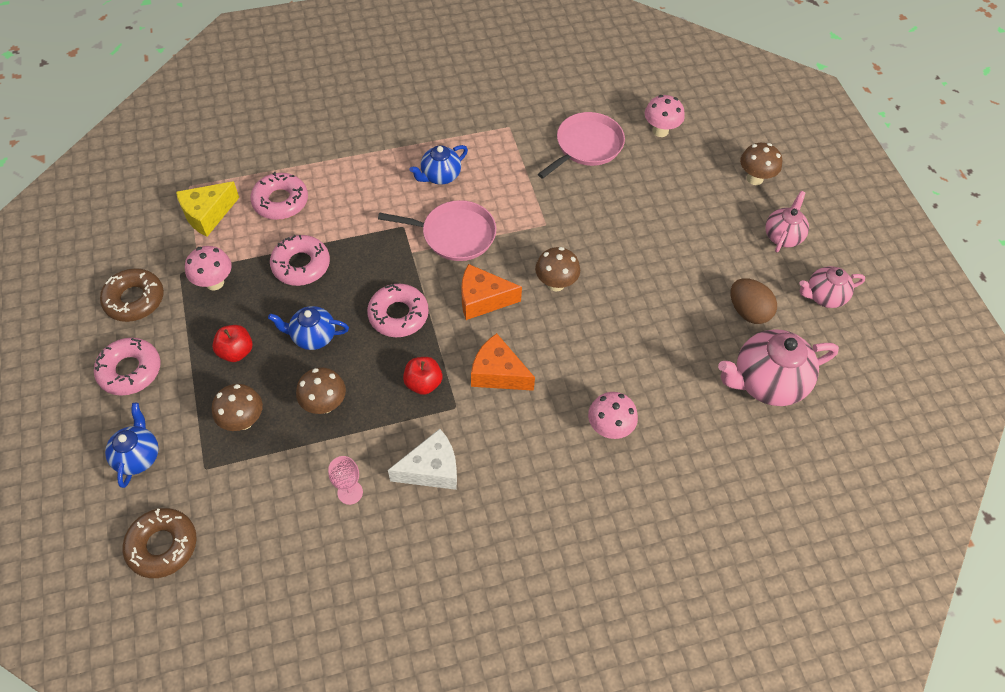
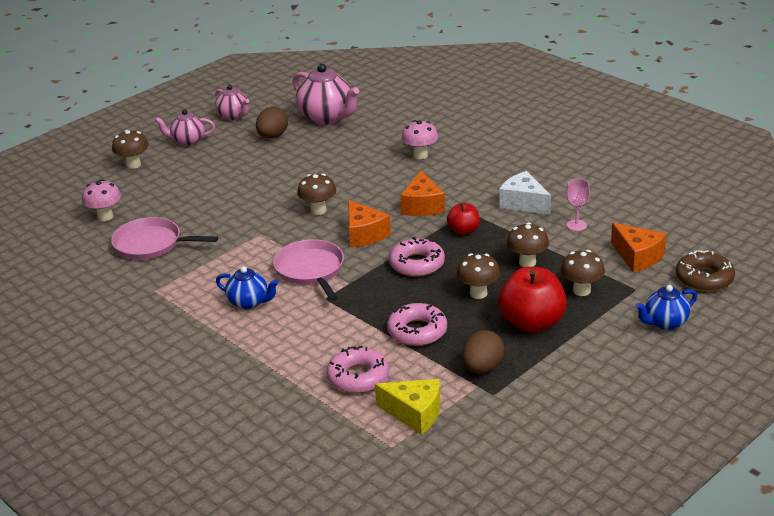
camera: 115 degrees left, 25 degrees down
(130, 370) = (609, 367): pink donut -> none
(134, 299) = (547, 404): brown donut -> none
(215, 283) = (482, 368): pink mushroom -> brown egg
(236, 351) = (532, 323): red apple -> red apple, size x1.83
(249, 510) = (637, 257): none -> orange cheese
(313, 337) = (478, 293): blue teapot -> brown mushroom

